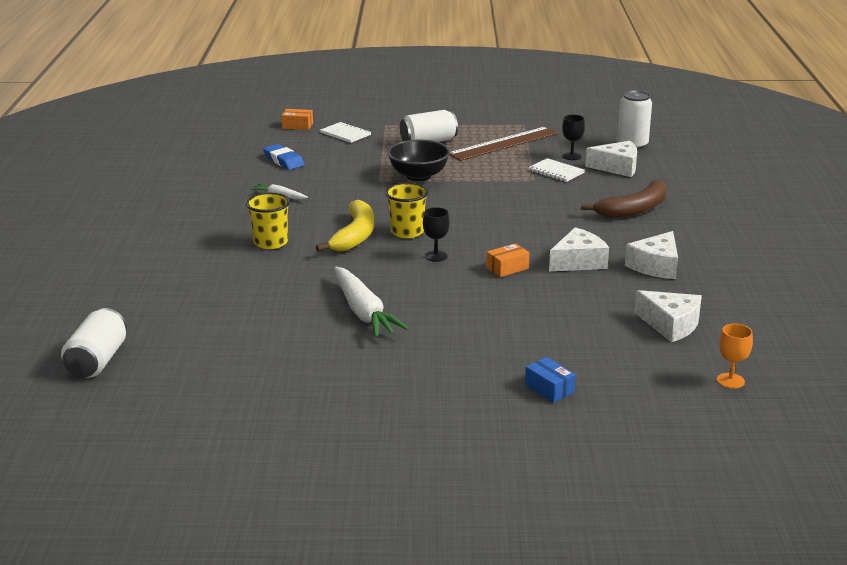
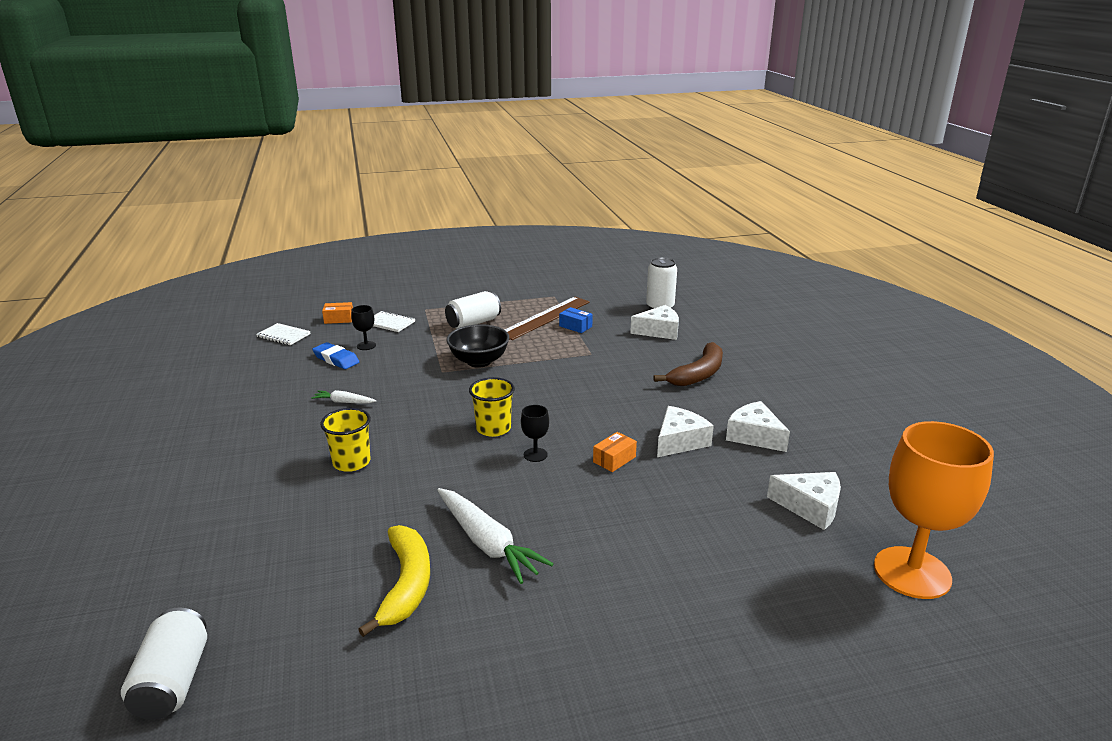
camera: 15 degrees left, 0 degrees up
(355, 235) = (440, 440): yellow banana -> yellow banana (406, 584)
(549, 388) = (738, 620): blue box -> blue box (575, 326)
(556, 172) = (607, 342): white notebook -> white notebook (283, 335)
(571, 156) = (612, 324): black goblet -> black goblet (366, 346)
(656, 266) = (754, 436): white cheese -> white cheese turned 120 degrees clockwise
(730, 381) = (912, 572): orange goblet -> orange goblet, size x2.46

